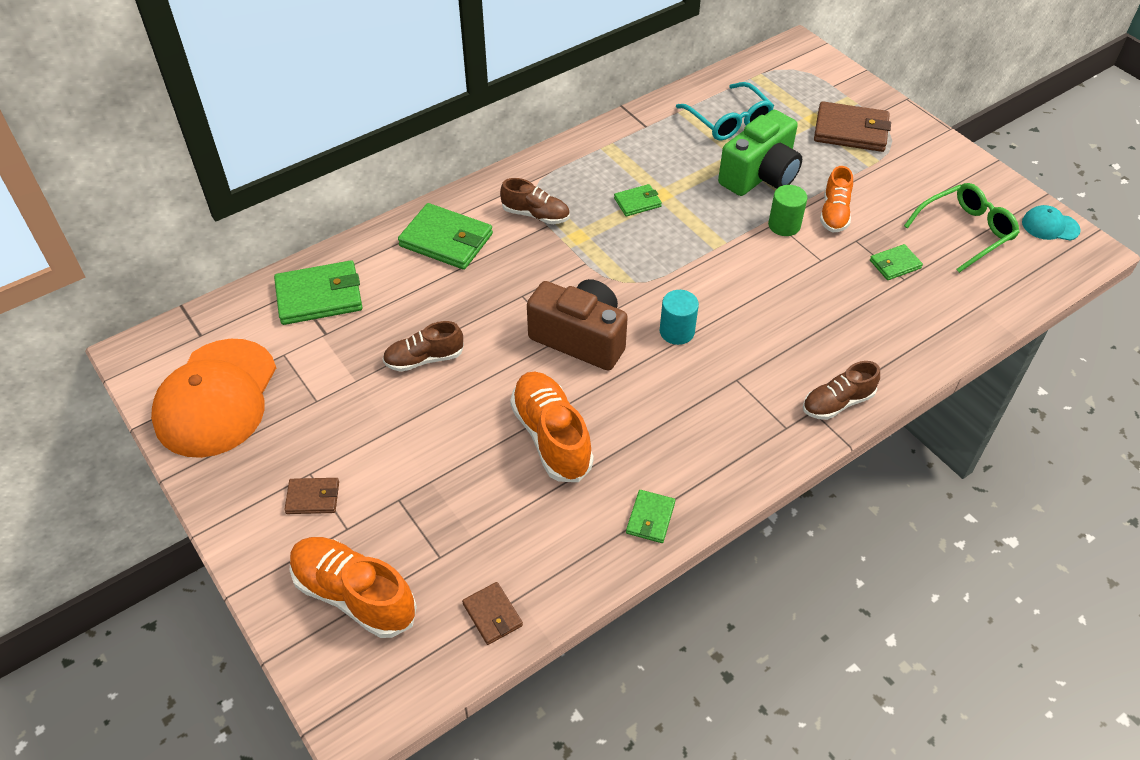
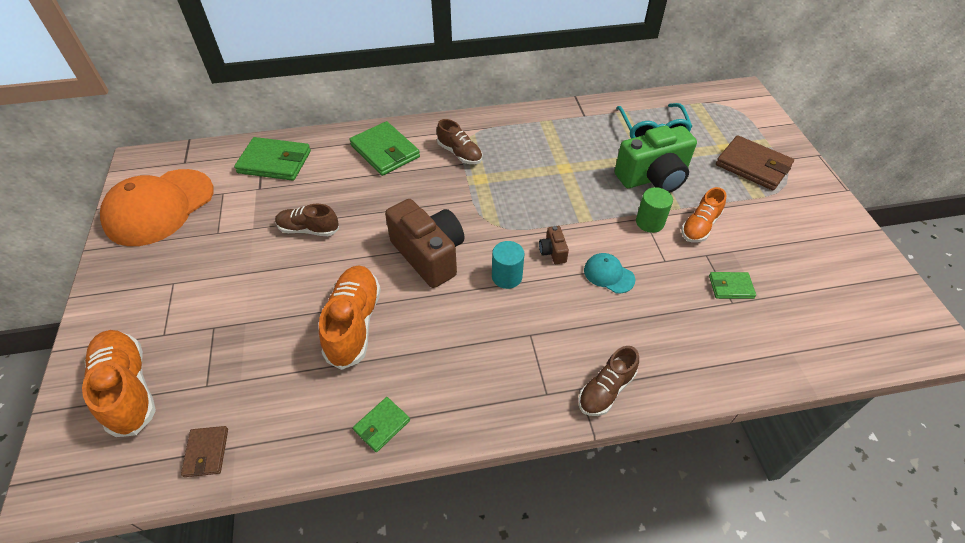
camera: 25 degrees right, 0 degrees up
(313, 497) = (160, 301): brown wallet -> none
(637, 202) = (541, 168): green wallet -> none
(707, 289) = (553, 252): none -> brown camera
(837, 403) = (606, 390): brown shoe -> brown shoe turned 45 degrees counterclockwise
(965, 232) = (814, 281): green glasses -> none
(1050, 226) = (905, 304): turquoise cap -> turquoise cap (608, 274)

